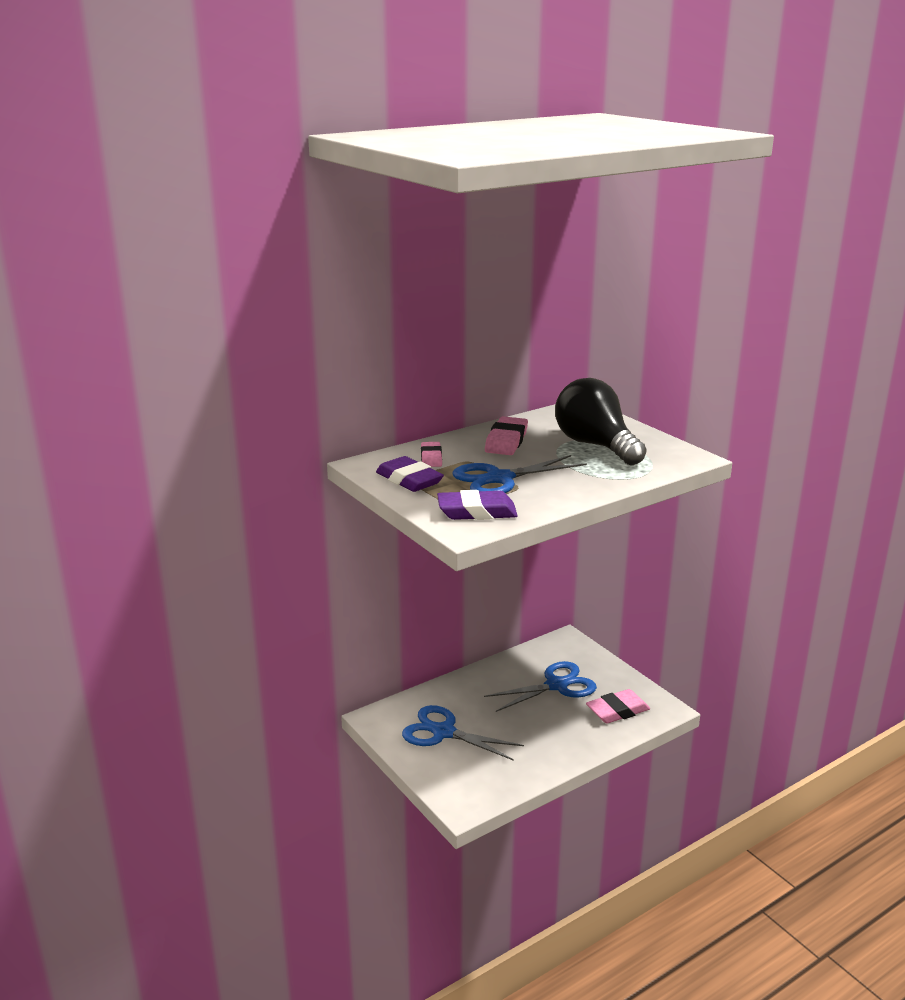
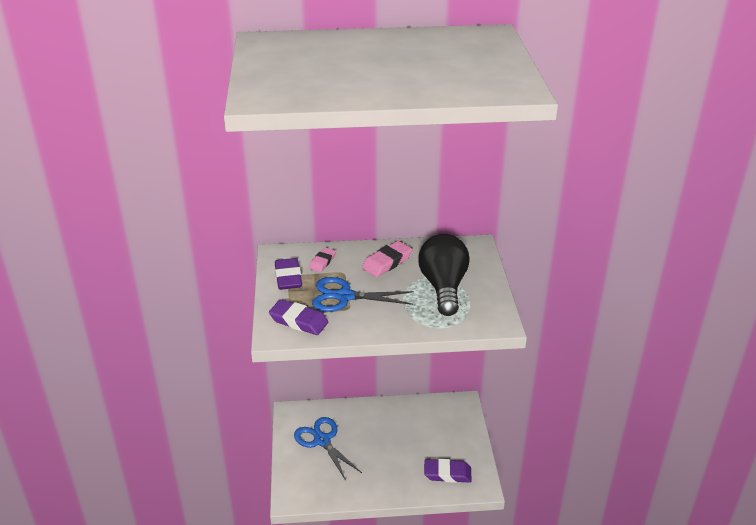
camera: 30 degrees right, 10 degrees up
(556, 685) = (424, 436): blue scissors -> none
(617, 711) = (447, 474): pink eraser -> purple eraser

